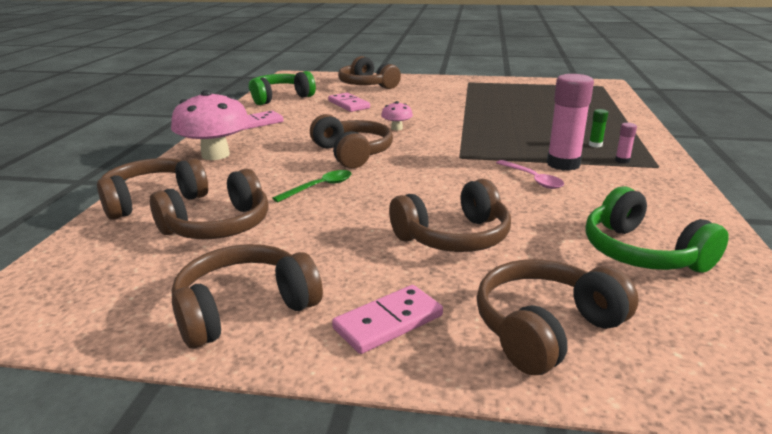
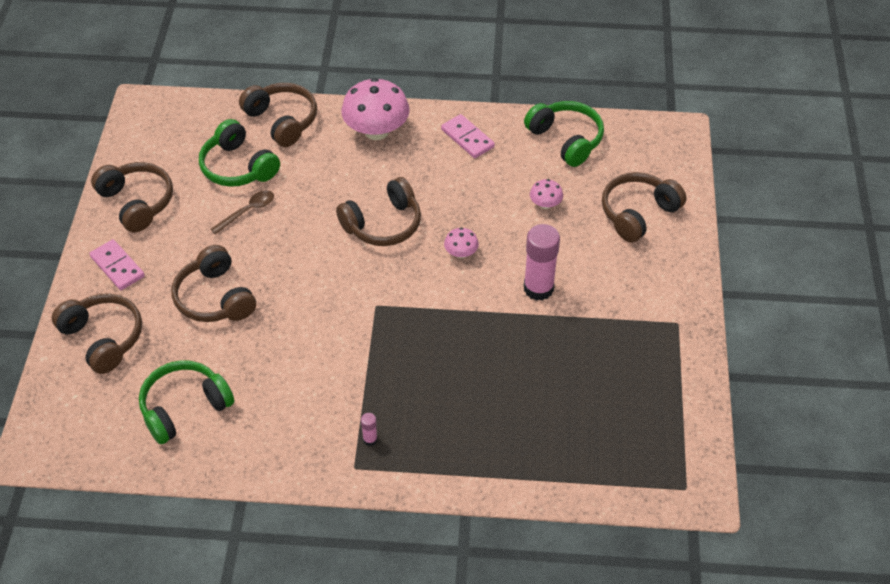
camera: 85 degrees right, 25 degrees up
(218, 226) = (238, 167): brown headphones -> green headphones
(305, 219) = (247, 211): none -> brown spoon
(319, 187) = (304, 211): green spoon -> none
(348, 104) = (545, 204): pink domino -> pink mushroom
(532, 179) = (321, 357): pink spoon -> none
(563, 164) = (359, 387): pink glue stick -> pink glue stick (538, 288)
(595, 145) = (417, 425): green glue stick -> none

